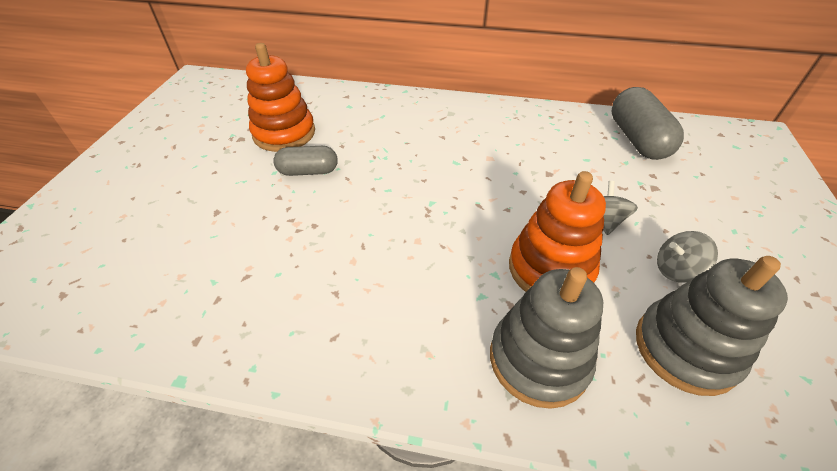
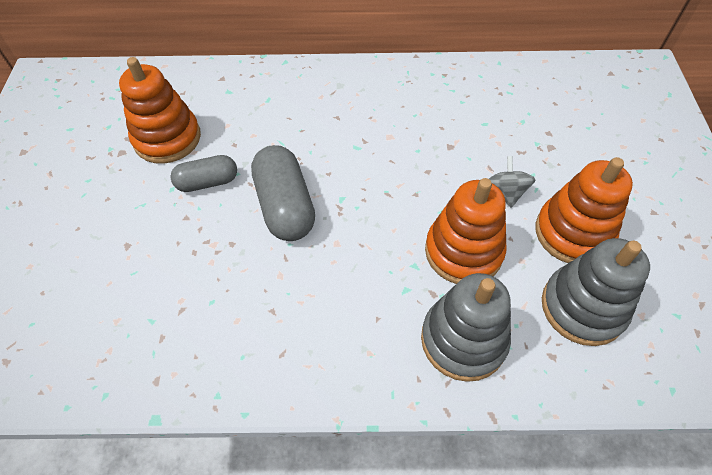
camera: 10 degrees left, 10 degrees up
(637, 139) = (531, 92): grey capsule -> grey capsule (285, 206)
(676, 270) = (573, 233): grey spinning top -> orange stacking toy

